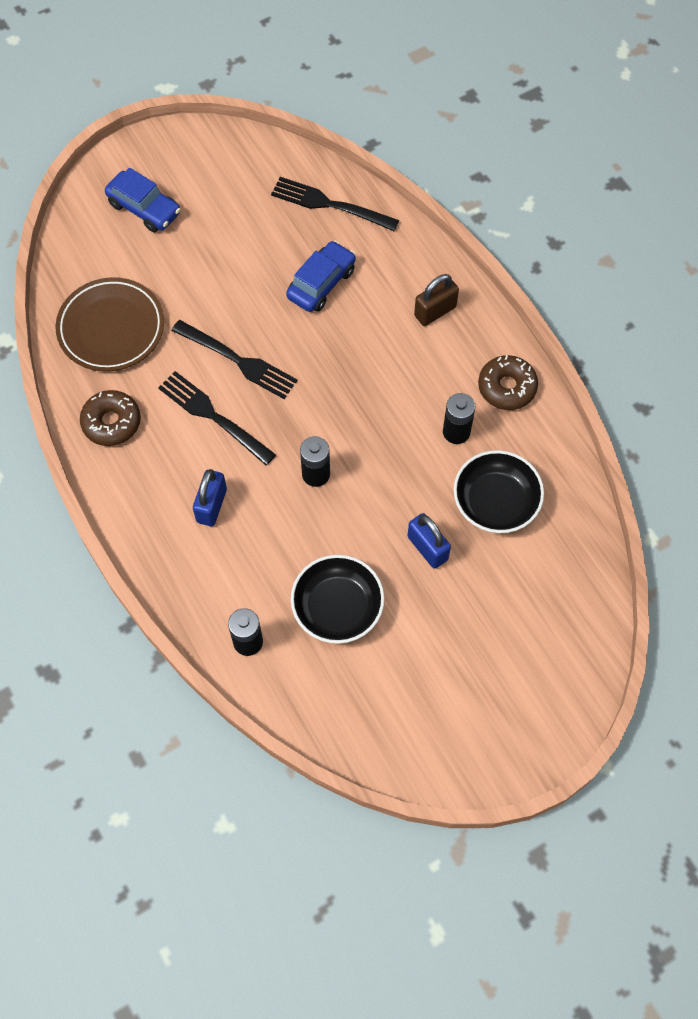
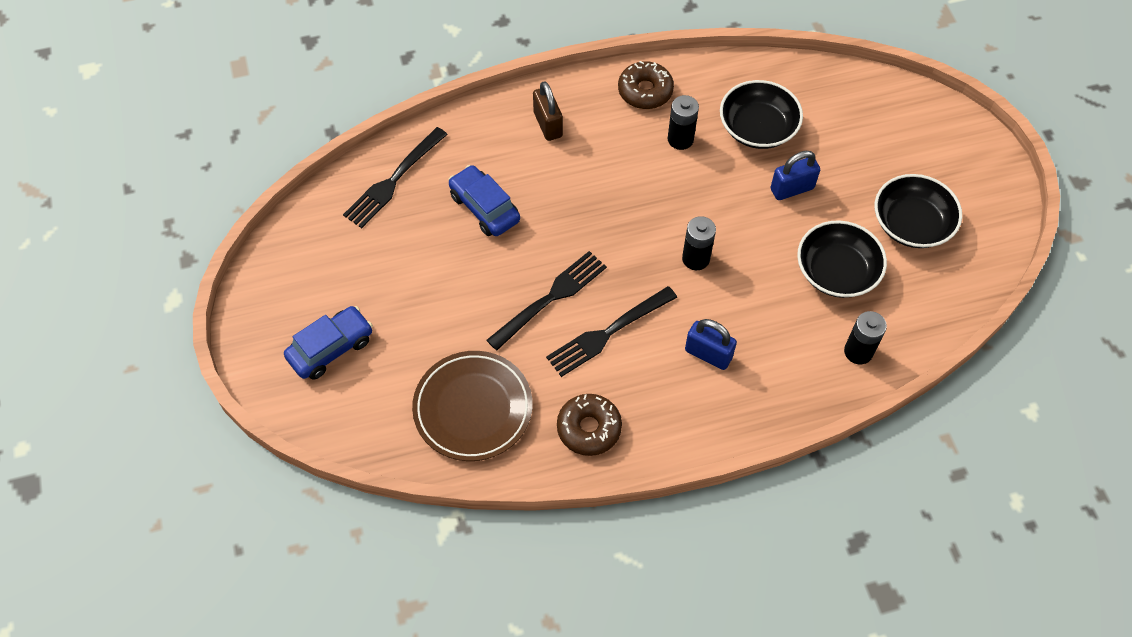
camera: 75 degrees left, 5 degrees down
(419, 674) = (911, 224): none -> black bowl

